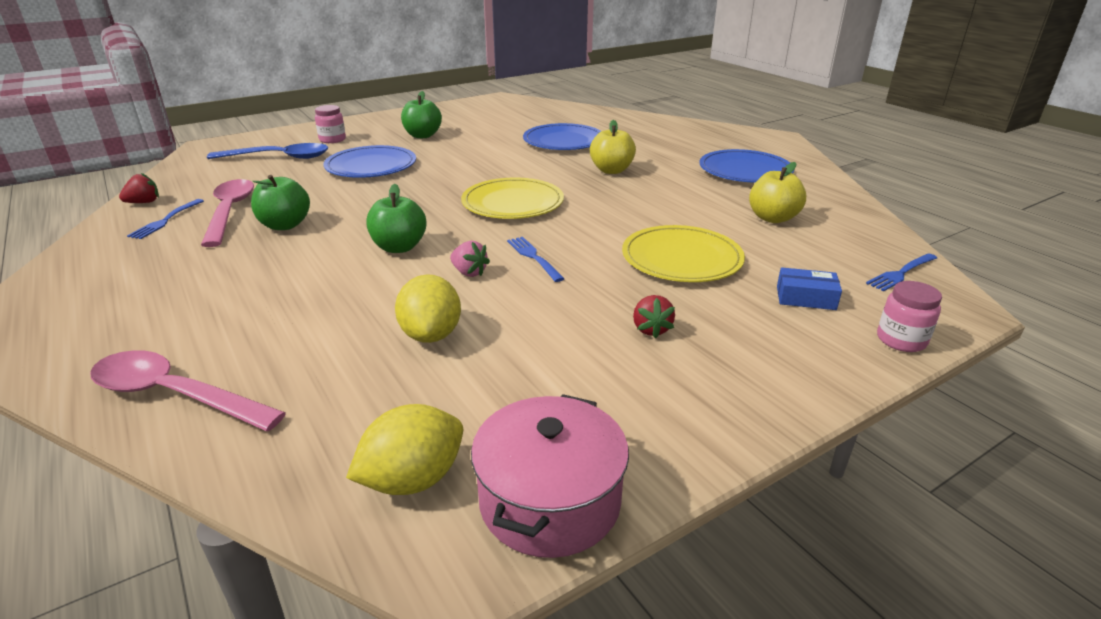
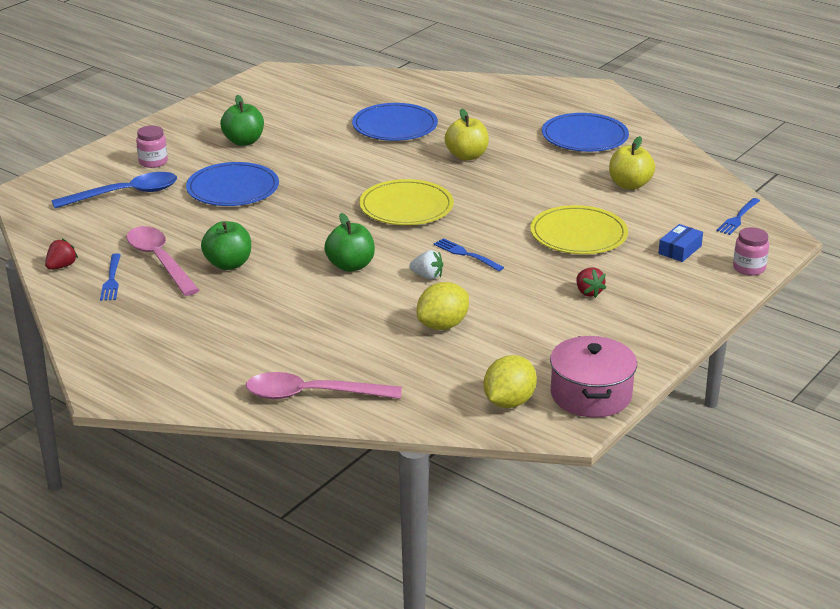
camera: 20 degrees left, 0 degrees up
(431, 335) = (443, 325): yellow lemon -> yellow lemon turned 75 degrees clockwise
(469, 272) = (427, 276): pink strawberry -> white strawberry
(805, 298) = (680, 250): blue box -> blue box turned 45 degrees counterclockwise

